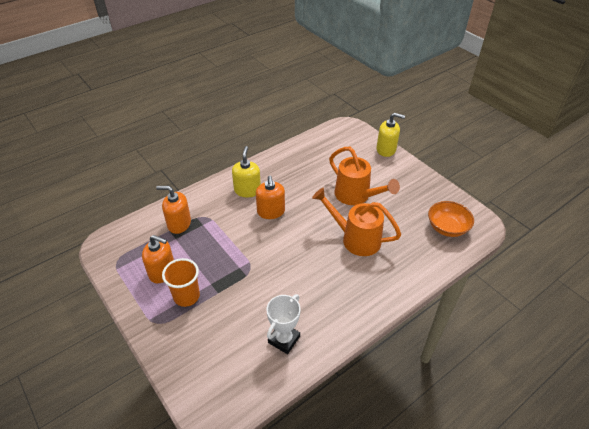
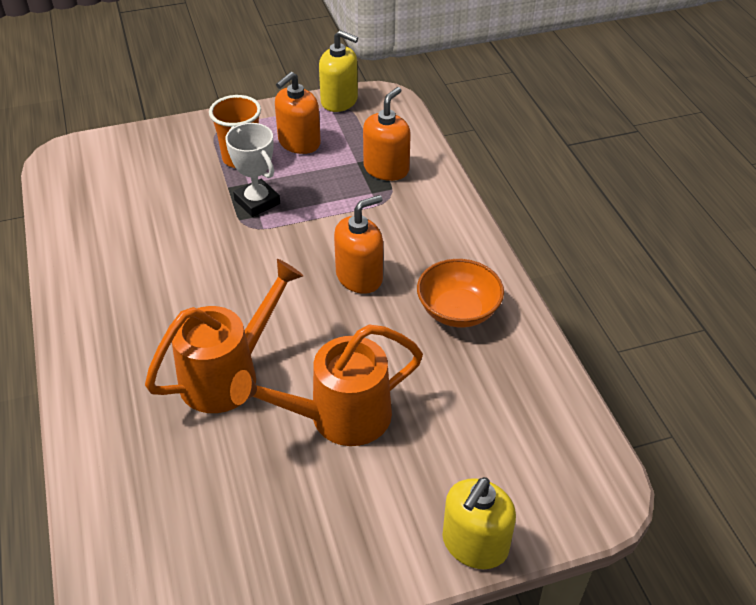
camera: 110 degrees right, 0 degrees up
(247, 190) = (430, 259): yellow soap dispenser -> yellow soap dispenser (339, 101)
(271, 212) = (359, 277): orange soap dispenser -> orange soap dispenser turned 135 degrees clockwise
(284, 339) = (106, 233): white trophy -> white trophy (257, 202)
(447, 228) = (161, 547): orange bowl -> orange bowl (458, 311)

